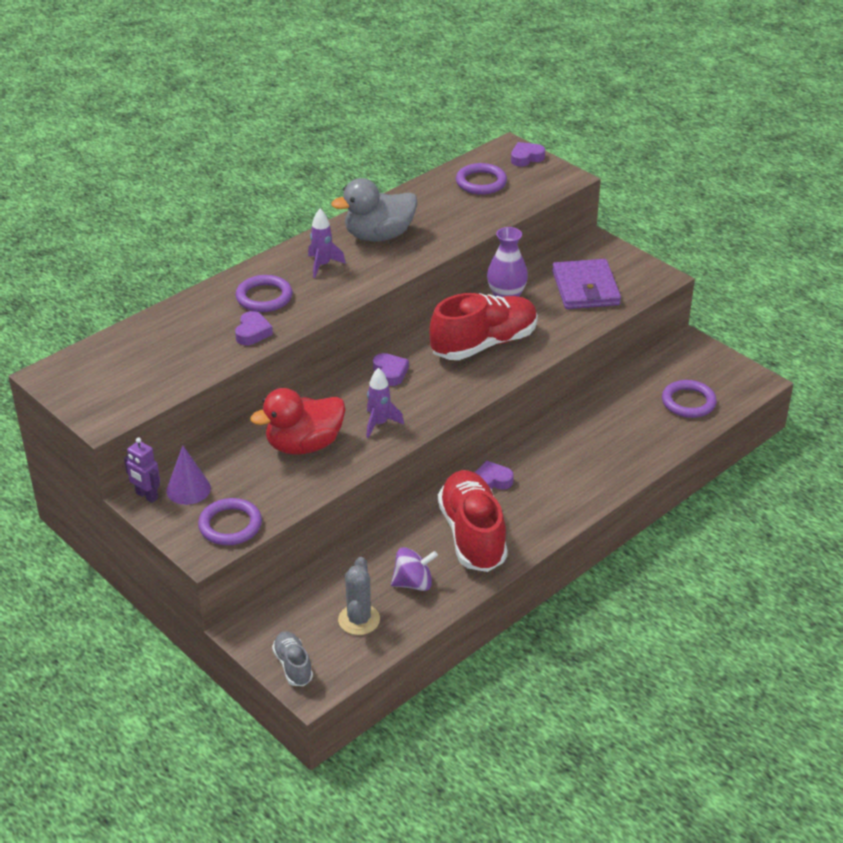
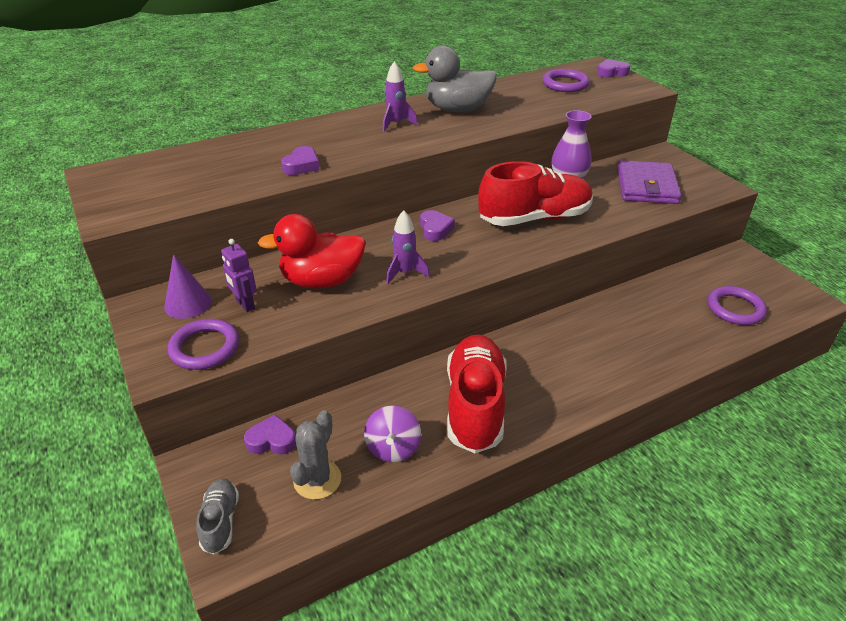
camera: 15 degrees right, 0 degrees up
(146, 496) = (145, 303): purple robot -> purple robot (245, 305)
(264, 297) = (329, 140): purple ring -> none
(413, 583) = (393, 448): purple spinning top -> purple spinning top turned 90 degrees clockwise
(491, 481) = (512, 352): purple heart -> purple heart (272, 440)

